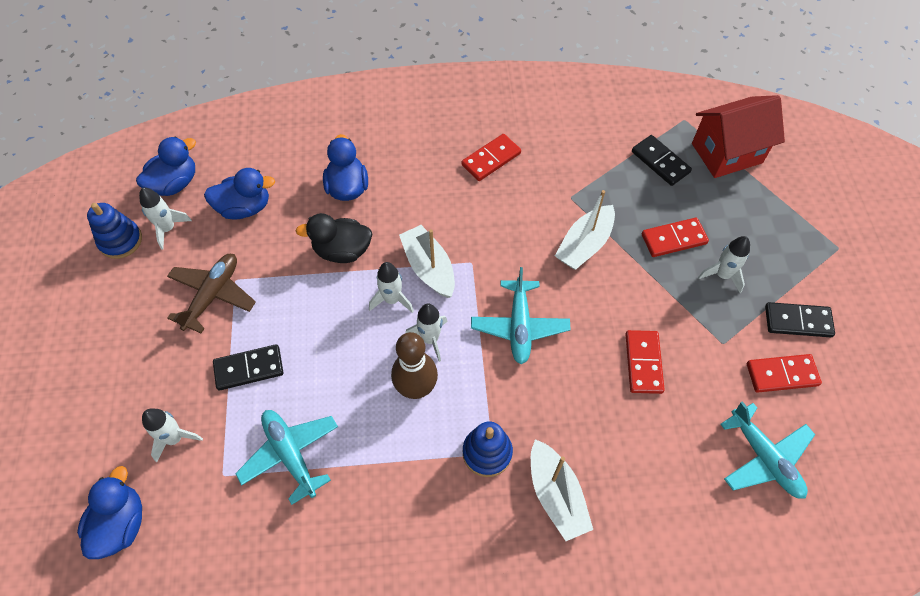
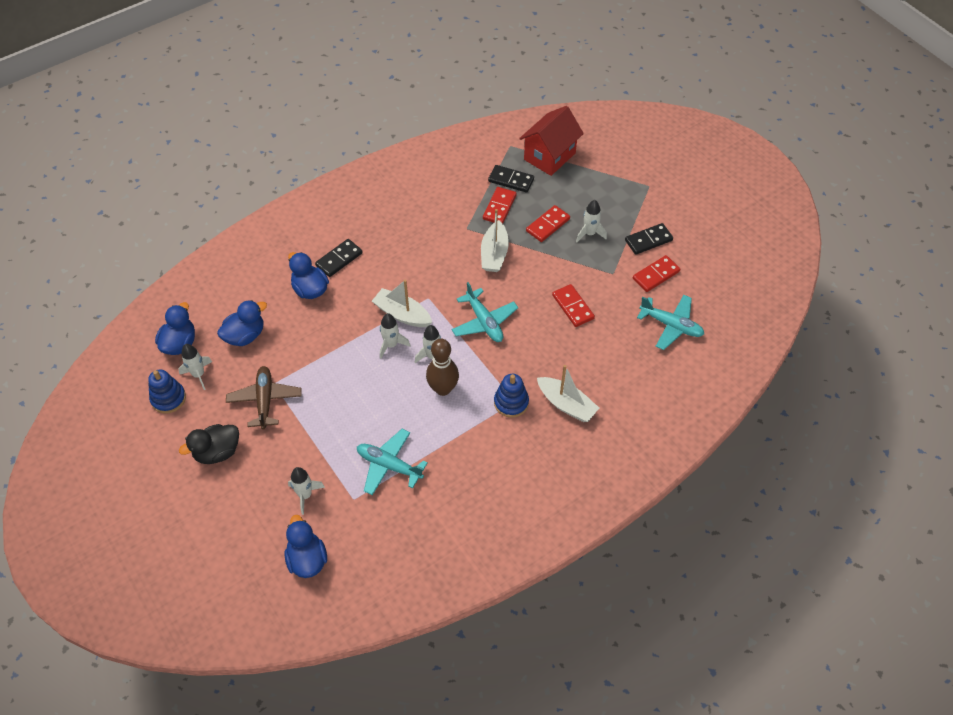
camera: 30 degrees left, 5 degrees down
(249, 369) = (324, 431): black domino -> black domino (339, 259)
(342, 251) = (336, 331): black duck -> black duck (217, 452)
(491, 159) = (398, 227): red domino -> red domino (499, 207)

